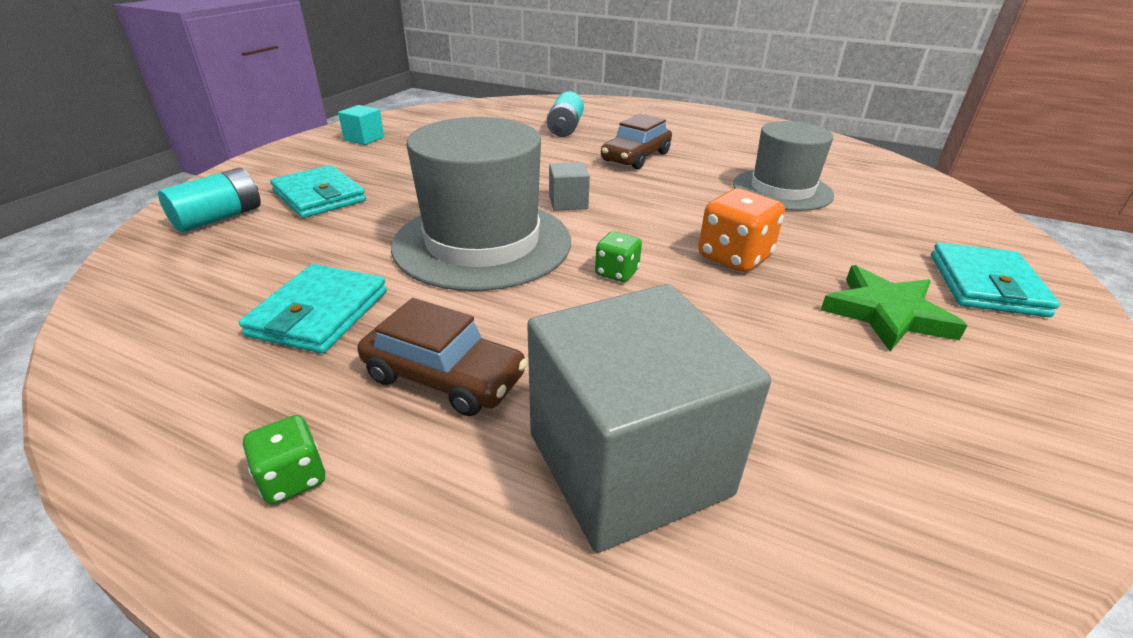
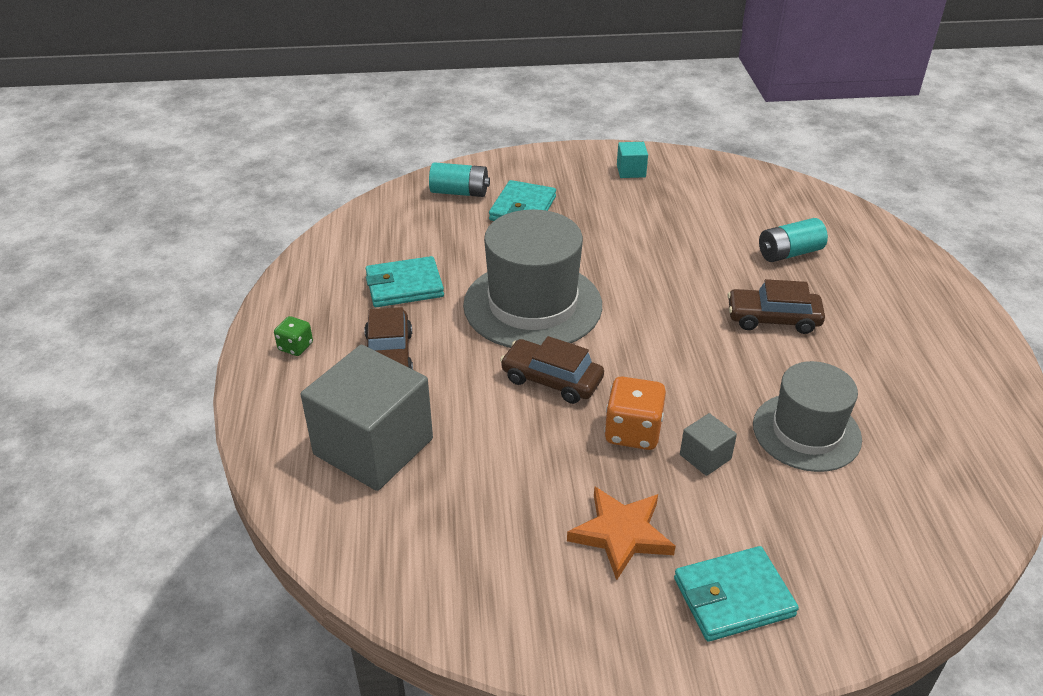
camera: 60 degrees right, 5 degrees up
(568, 202) = (634, 317): grey cube -> grey cube (705, 457)
(616, 273) = (551, 380): green dice -> brown car
(886, 313) = (621, 534): green star -> orange star

